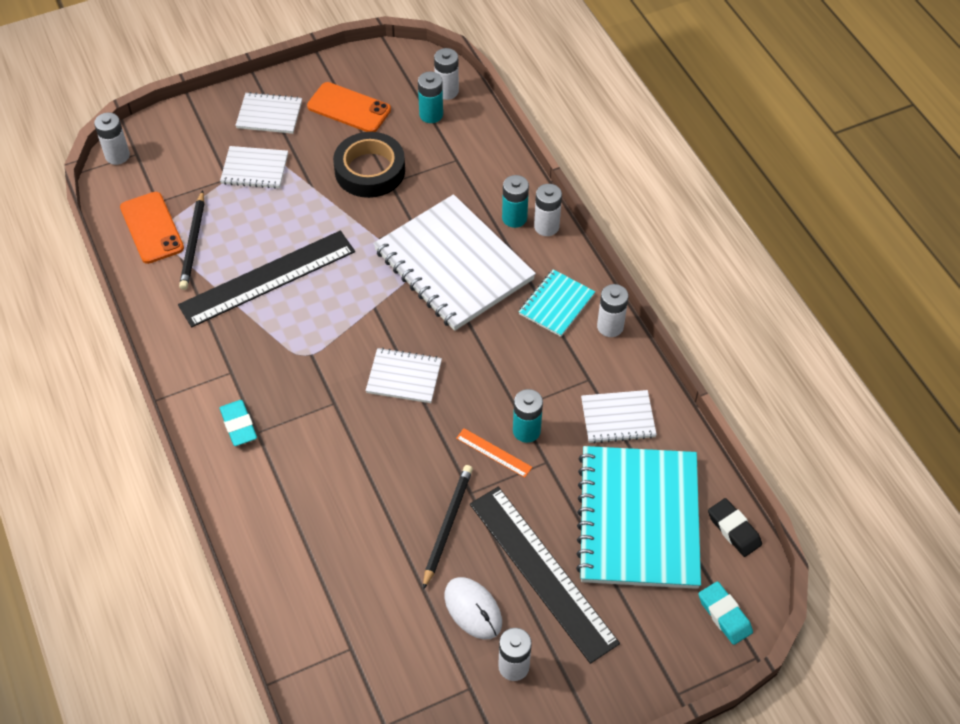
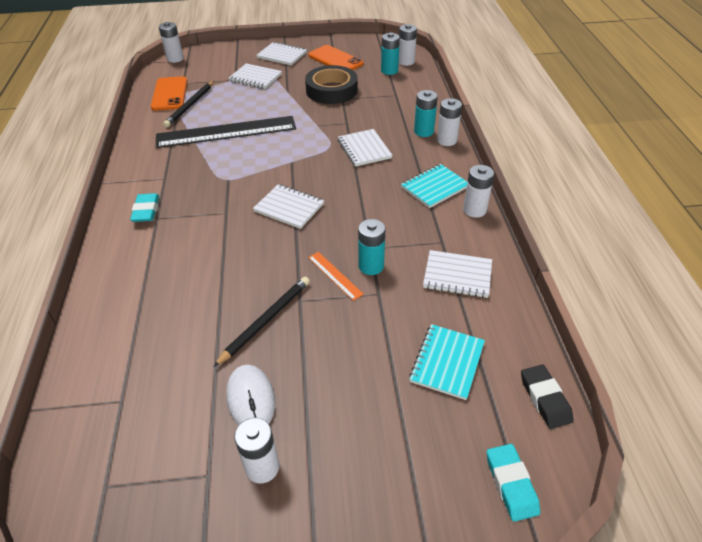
camera: 20 degrees right, 10 degrees down
(453, 265) = (364, 149): white notebook -> white notebook, size x0.48
(542, 572) = (333, 384): black ruler -> none
(638, 519) = (447, 362): turquoise notebook -> turquoise notebook, size x0.48

